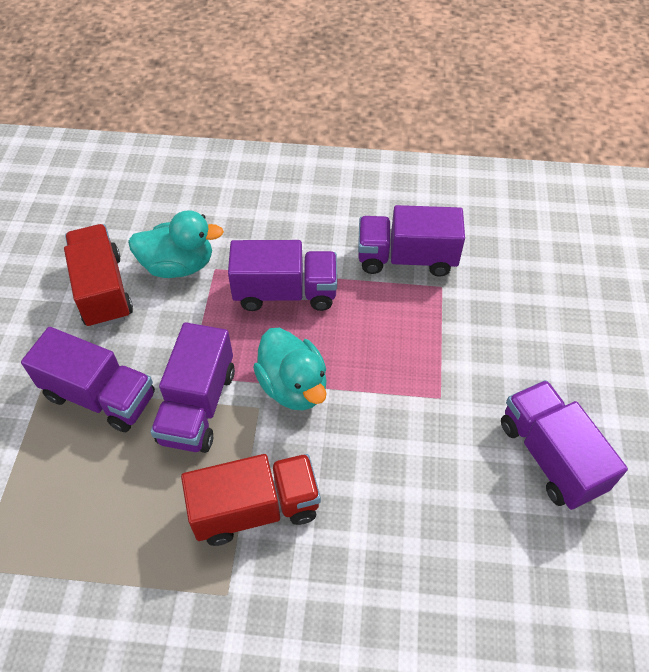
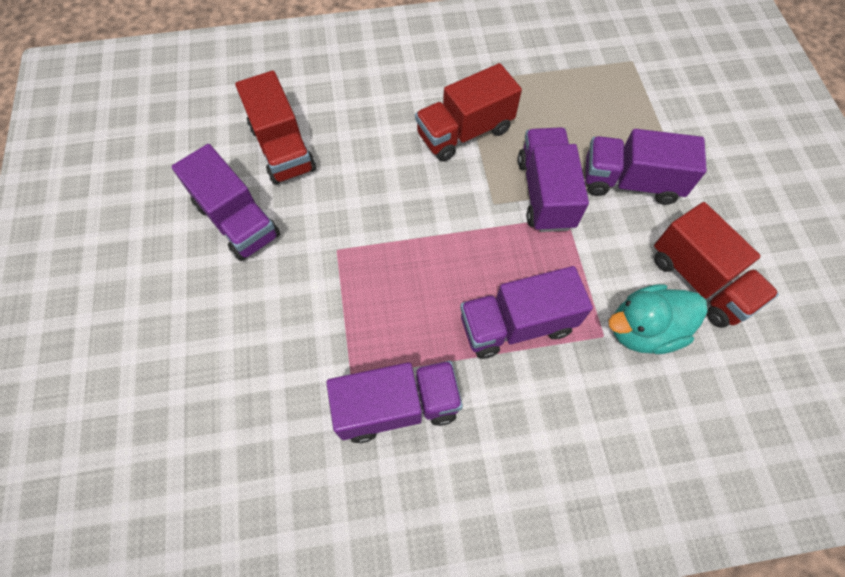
camera: 165 degrees right, 10 degrees up
(293, 386) = (471, 228): turquoise duck -> none
(494, 544) = (282, 148): none -> red truck

